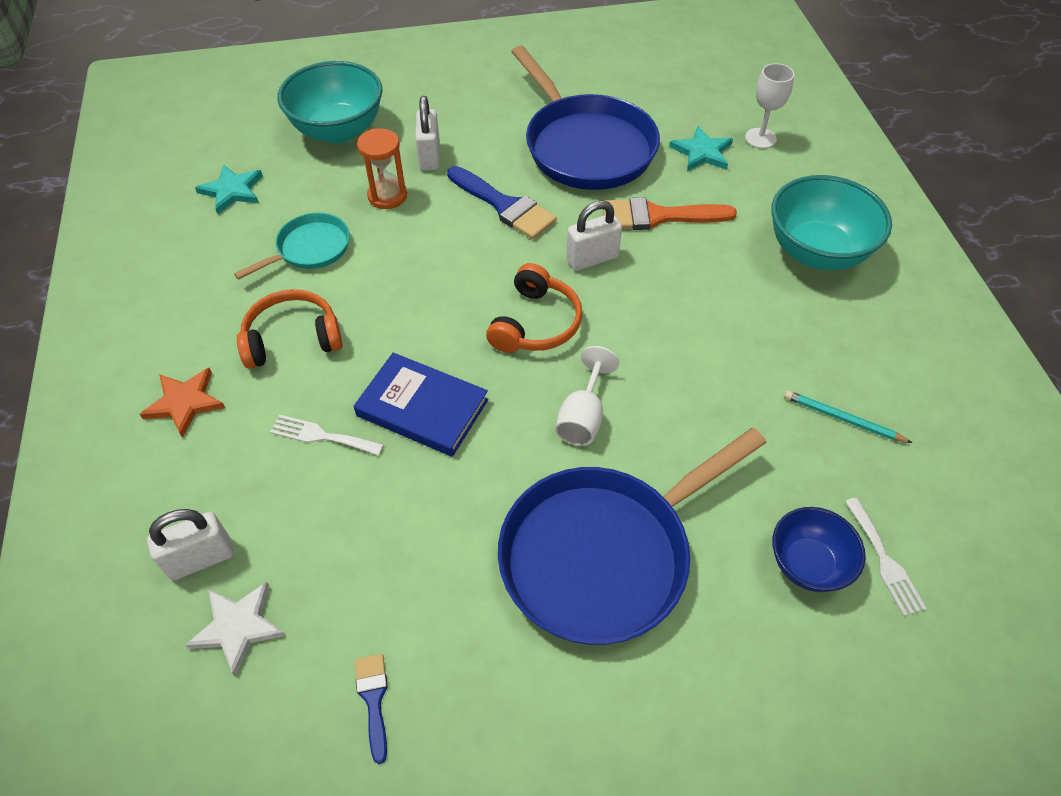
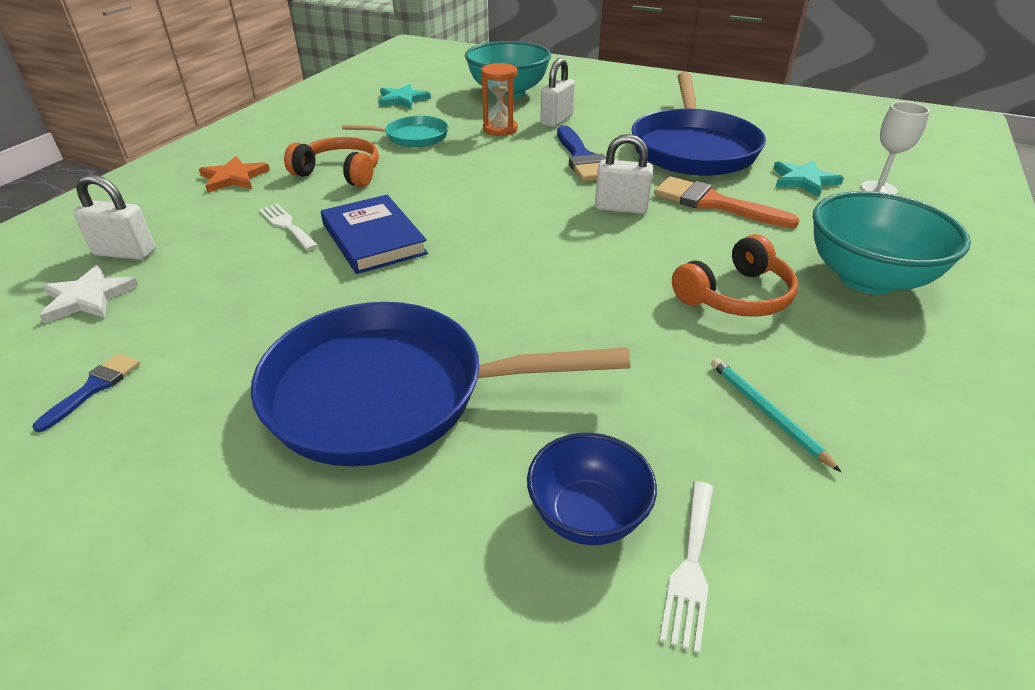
camera: 35 degrees right, 15 degrees down
(535, 323) = (524, 227): orange headphones -> orange headphones (735, 296)
(582, 417) = (491, 295): white goblet -> none

